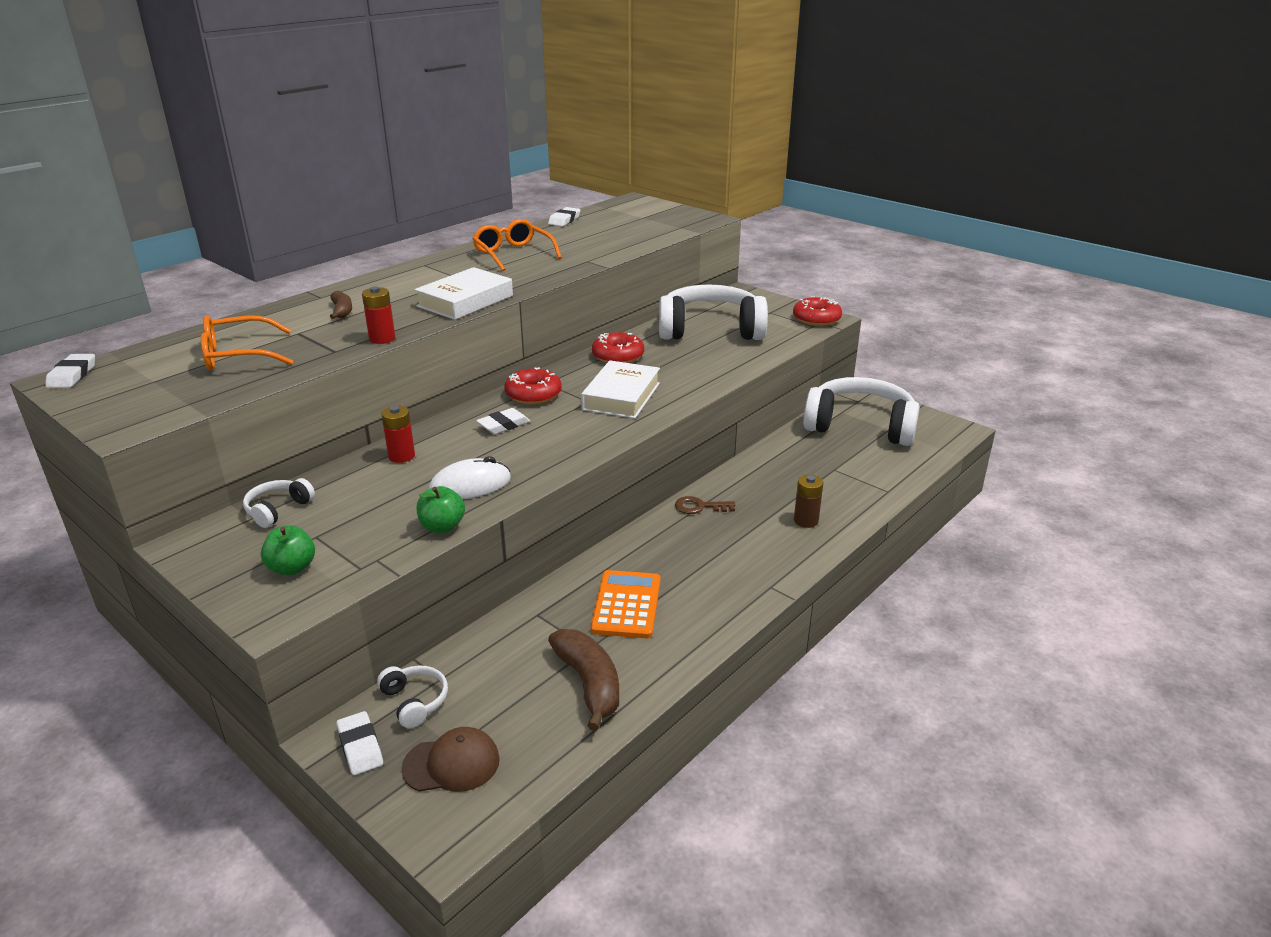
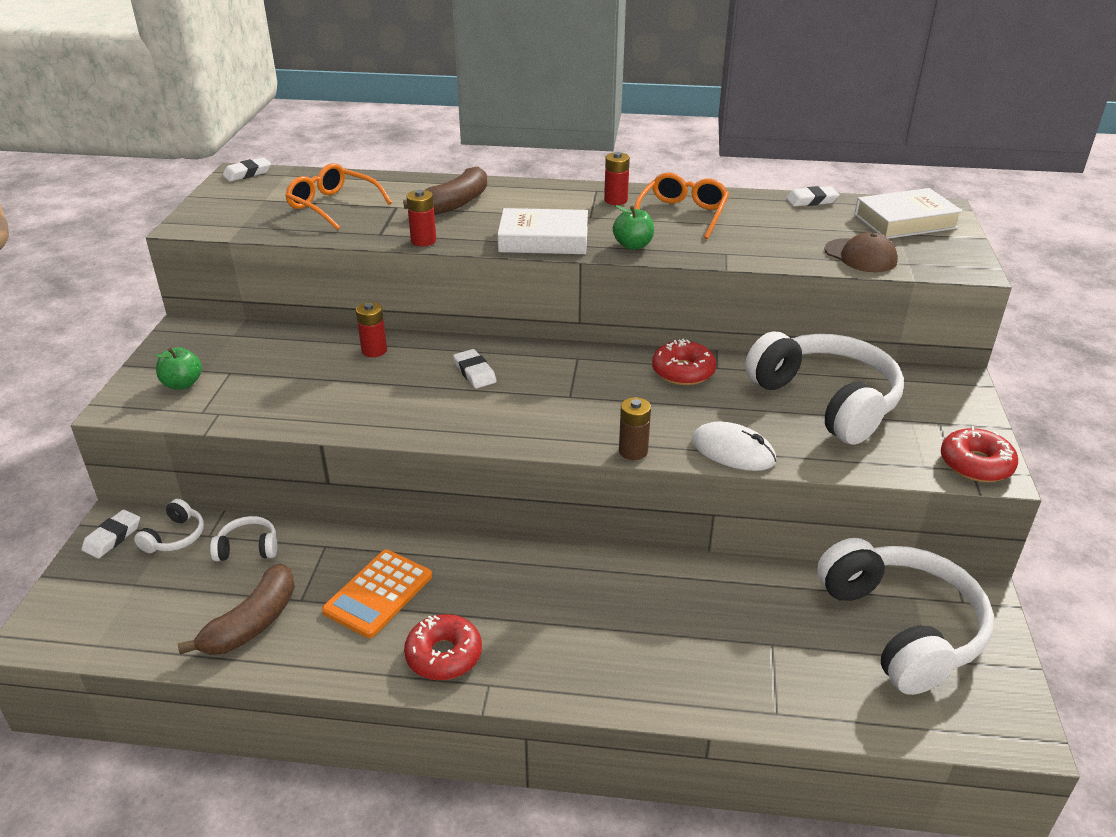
camera: 55 degrees right, 5 degrees up
(278, 509) = (252, 339): white headphones -> white headphones (248, 548)
(342, 311) = (455, 203): brown banana -> brown banana, size x1.81
(442, 527) = (286, 420): green apple -> green apple (633, 245)
(451, 764) = (116, 593): brown cap -> brown cap (860, 256)
(452, 264) = (615, 200): none -> red battery
(470, 485) = (359, 403): white mouse -> white mouse (733, 451)
(503, 425) = (474, 372): white eraser -> white eraser turned 45 degrees clockwise
(533, 394) = (547, 362): red donut -> red donut (444, 655)
(621, 396) = (602, 410): white book -> white book (905, 221)
(626, 605) = (378, 594): orange calculator -> orange calculator turned 150 degrees clockwise
(700, 507) = (582, 569): brown key -> none
(806, 521) = (636, 663): brown battery -> brown battery (633, 451)

